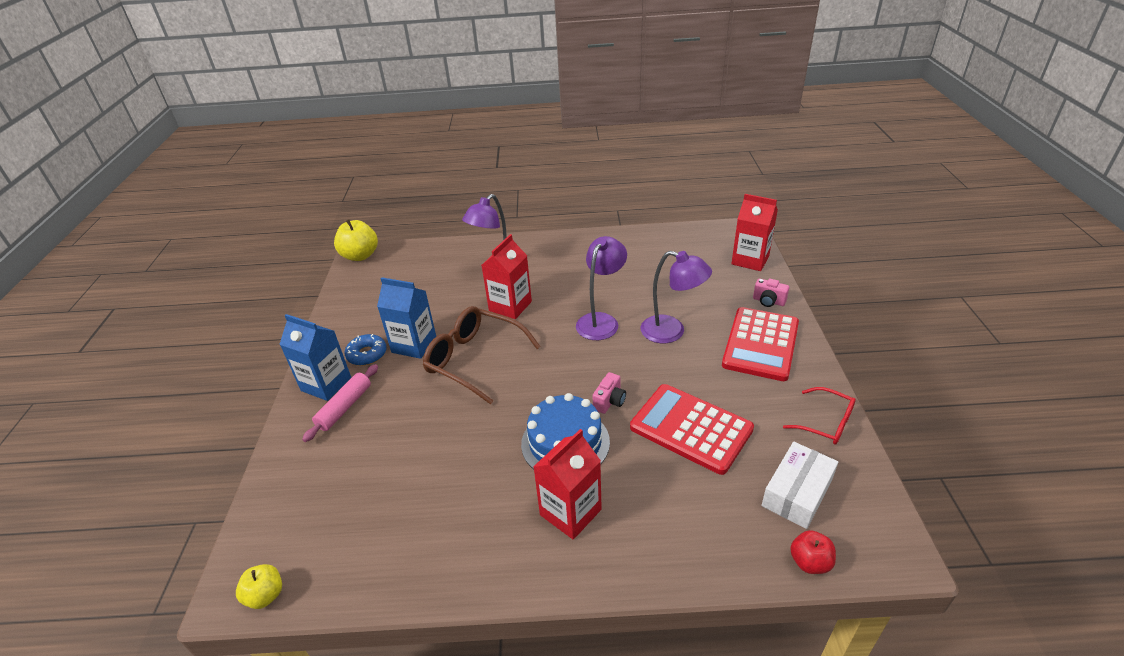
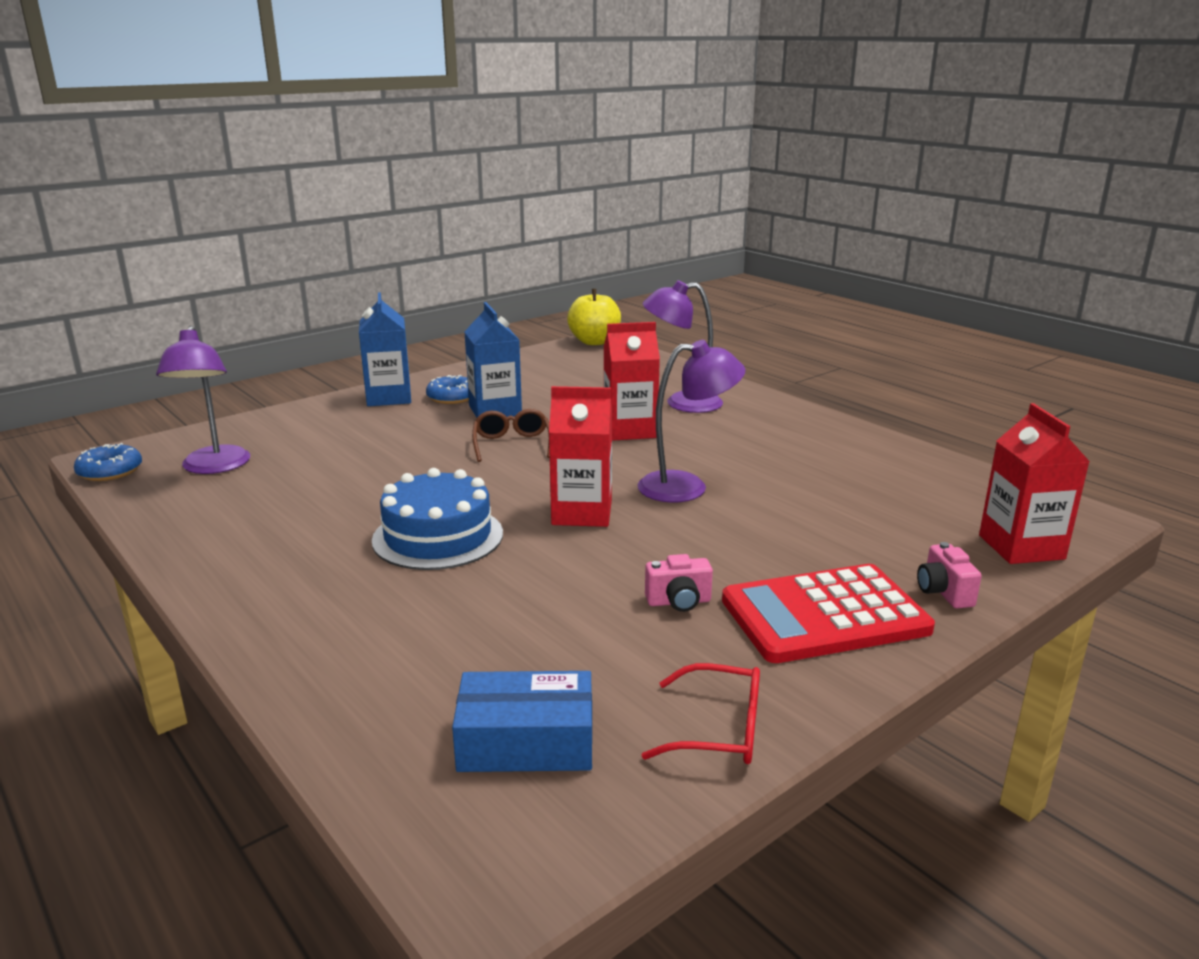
camera: 50 degrees right, 15 degrees down
(265, 595) = (110, 471): yellow apple -> blue donut
(345, 407) = (366, 416): pink rolling pin -> none
(474, 359) = (512, 444): brown glasses -> brown glasses, size x0.58
(570, 512) = (328, 576): red carton -> red carton (582, 513)
(609, 401) = (542, 540): pink camera -> pink camera (679, 602)
(671, 332) = (739, 538): purple lamp -> purple lamp (214, 467)
(691, 428) = (560, 611): red calculator -> none
(797, 492) = (526, 742): white box -> blue box
(809, 562) = (390, 793): red apple -> none
(826, 423) = (720, 730): red glasses -> red glasses turned 75 degrees counterclockwise

